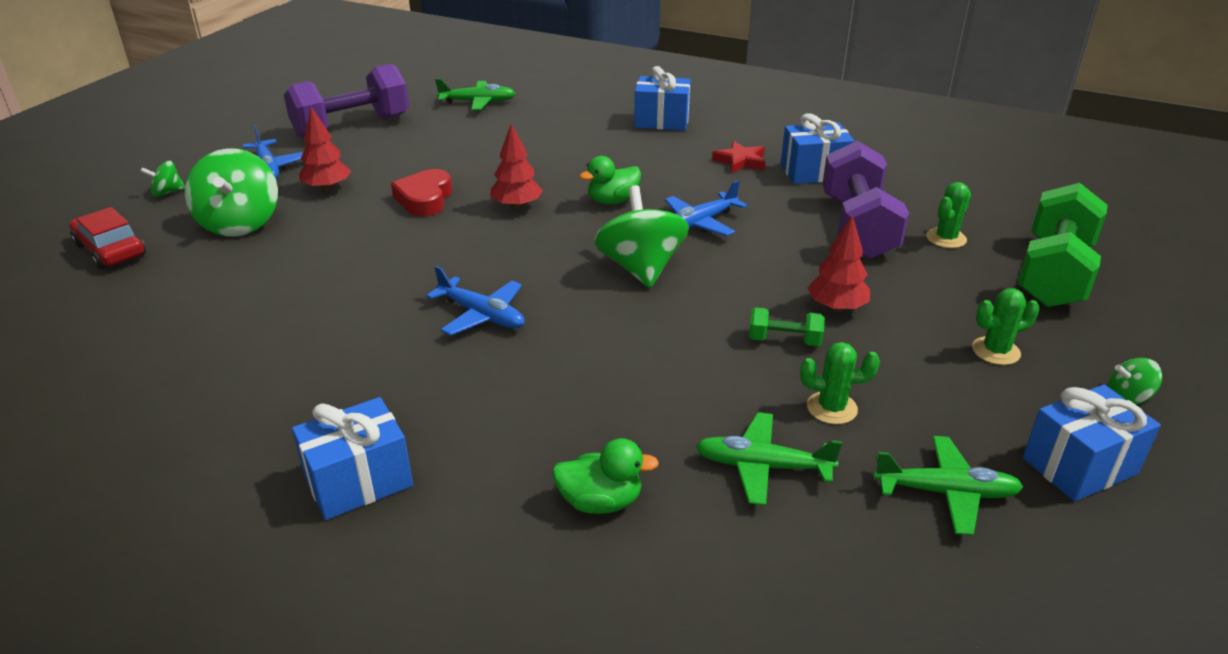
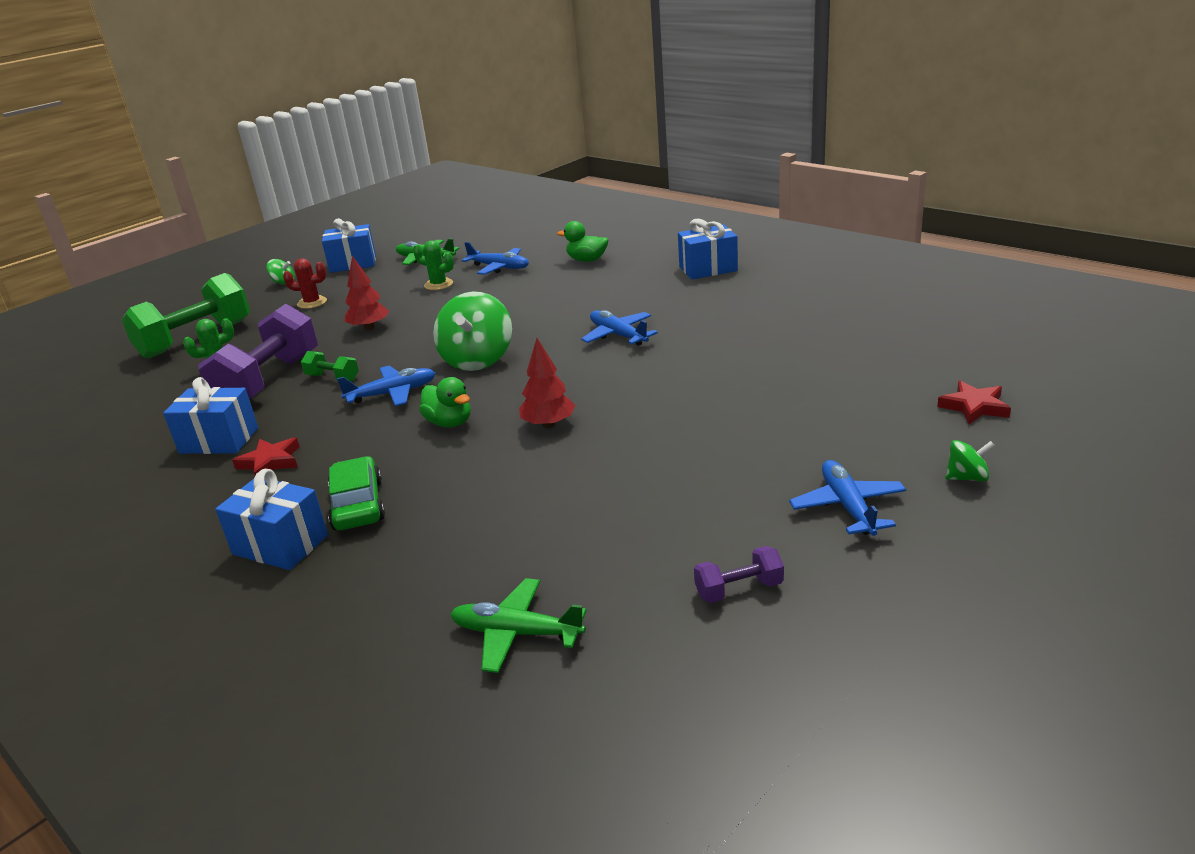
camera: 160 degrees left, 5 degrees down
(111, 250) = (974, 407): red car -> red star
(240, 223) = (848, 427): green spinning top -> none
(327, 188) = (758, 466): red tree -> none
(352, 126) = (739, 589): purple dumbbell -> purple dumbbell, size x0.45
(425, 199) = (643, 441): red heart -> none
(612, 201) = (449, 423): green duck -> green duck turned 60 degrees clockwise
(632, 143) = (358, 505): none -> green car
(762, 466) = (499, 267): green plane -> blue plane
(784, 340) = (426, 312): green dumbbell -> green dumbbell (332, 378)
(995, 351) = (312, 303): green cactus -> red cactus

